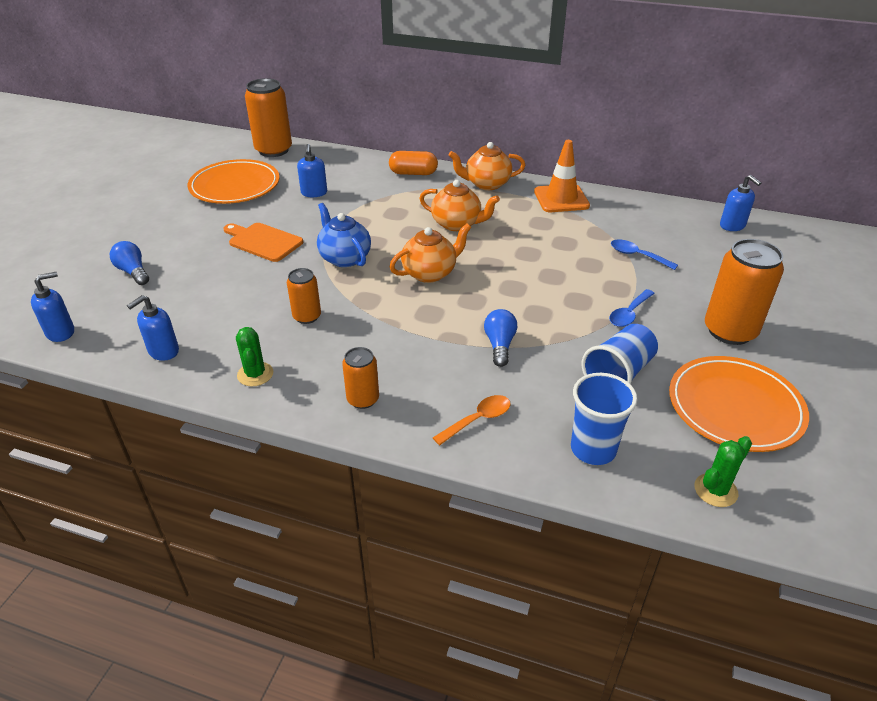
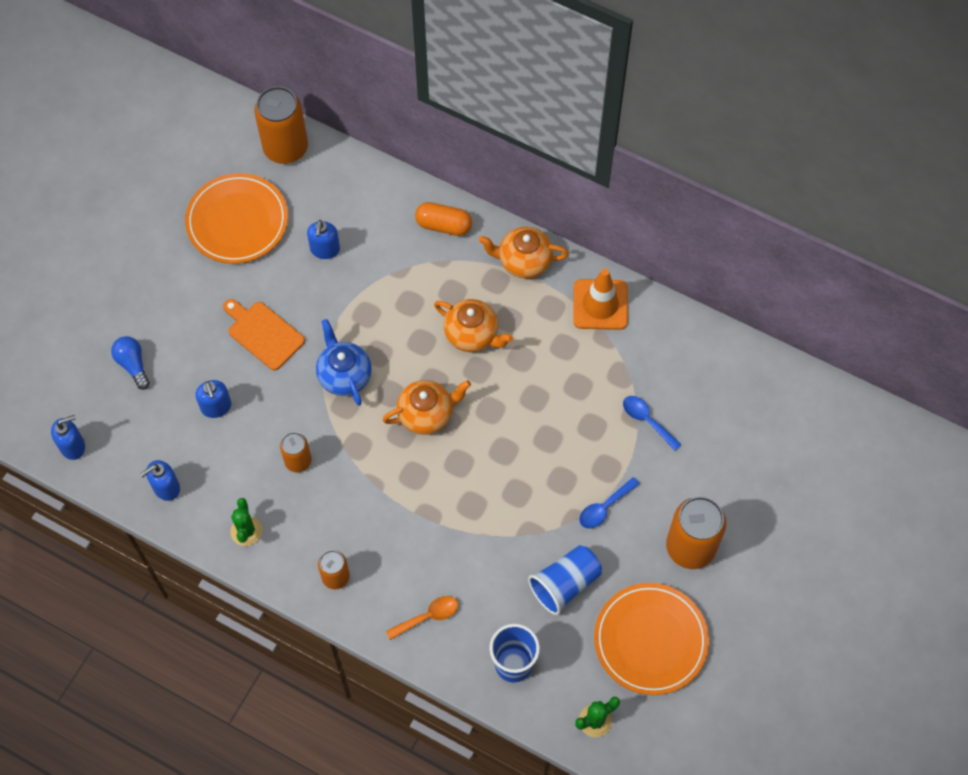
camera: 10 degrees right, 25 degrees up
(499, 345) = (469, 530): blue light bulb -> none
(732, 226) = (771, 385): blue soap dispenser -> blue soap dispenser (216, 407)

